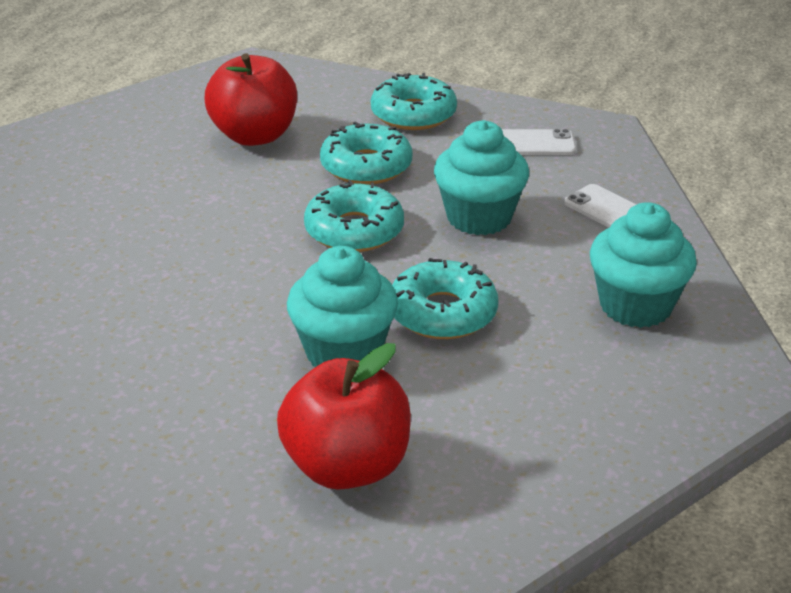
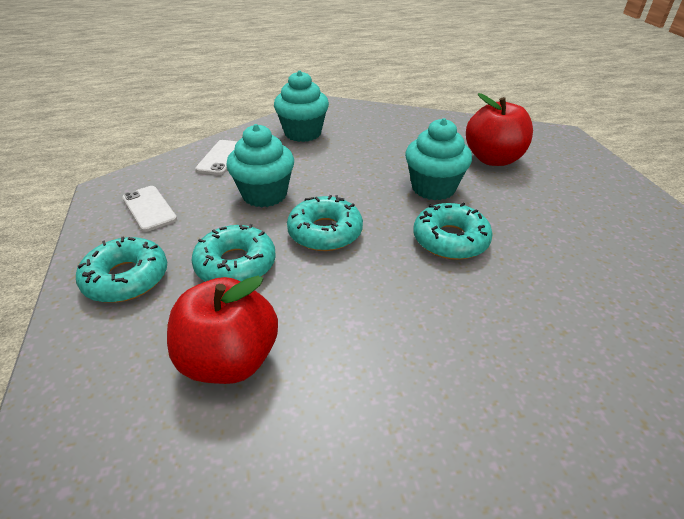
camera: 125 degrees left, 5 degrees up
(442, 313) = (367, 174): turquoise donut -> turquoise donut (450, 240)

